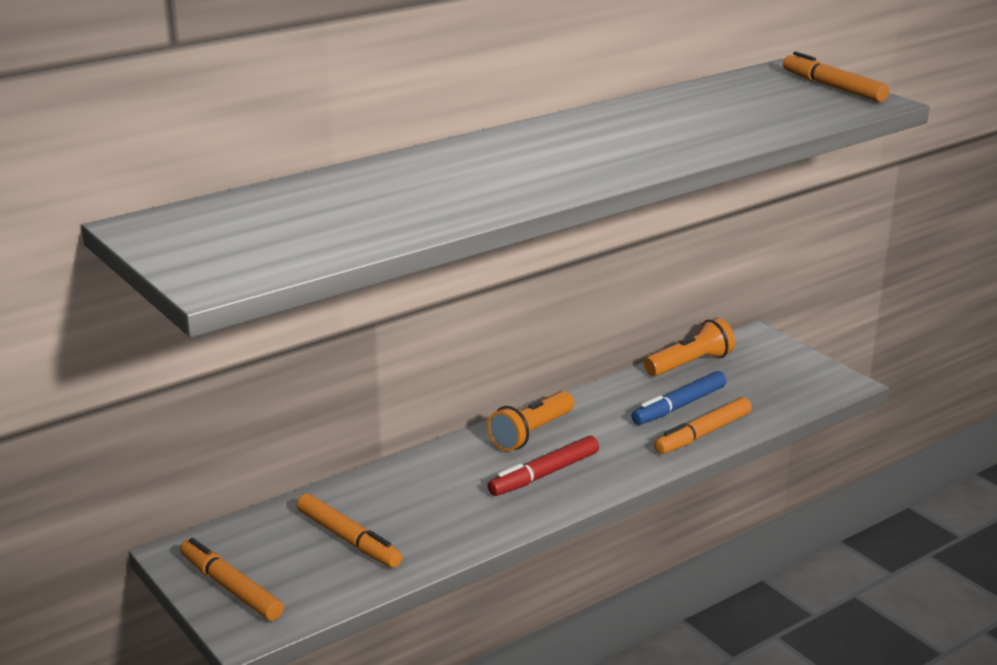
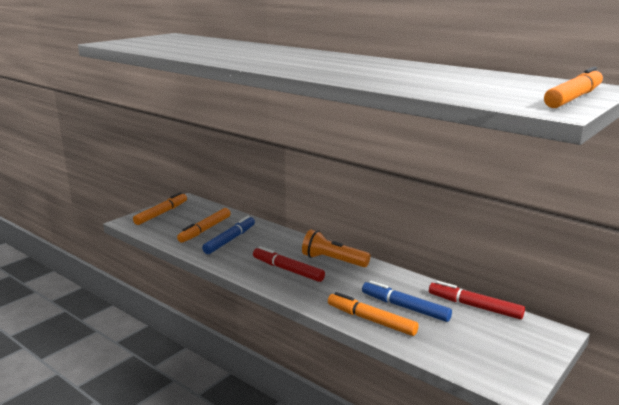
camera: 75 degrees right, 5 degrees down
(408, 516) = (230, 240): none -> blue marker
(690, 364) = (474, 306): orange flashlight -> red marker

